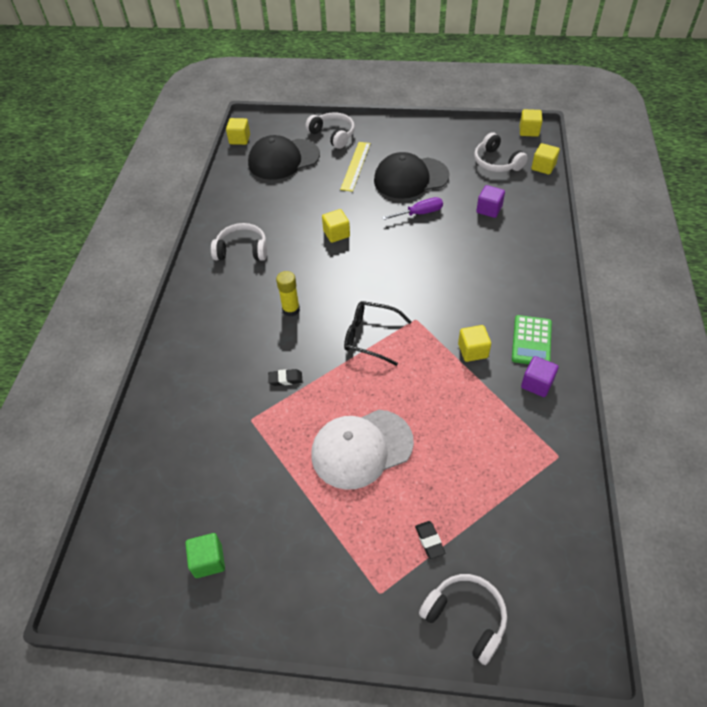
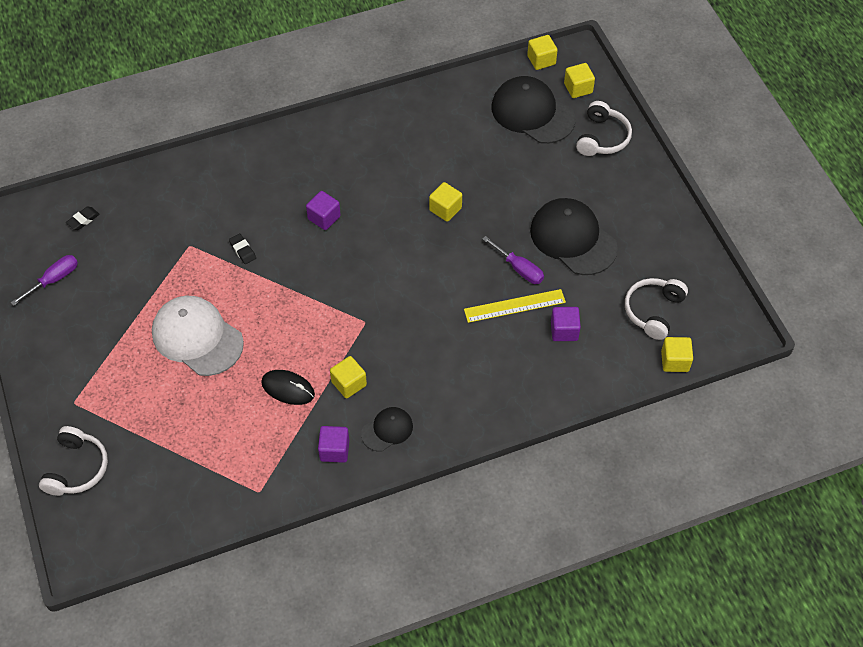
camera: 60 degrees right, 5 degrees up
(208, 561) = (54, 280): green cube -> purple screwdriver
(242, 250) = (379, 143): white headphones -> none
(291, 310) = (324, 218): yellow glue stick -> purple cube
(355, 166) = (562, 180): yellow ruler -> yellow ruler (514, 305)
(370, 336) = (324, 293): black glasses -> none
(429, 541) = (132, 420): black eraser -> black eraser (83, 220)
(456, 396) = (288, 388): none -> black mouse
(529, 131) = (738, 325): yellow cube -> yellow cube (578, 88)
(531, 341) = (387, 430): green calculator -> black cap

